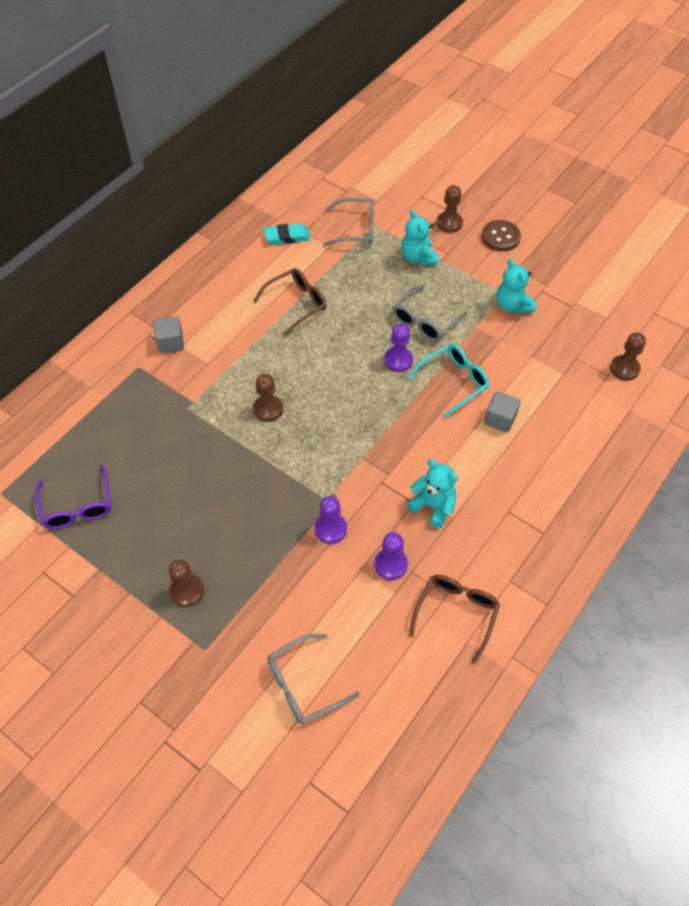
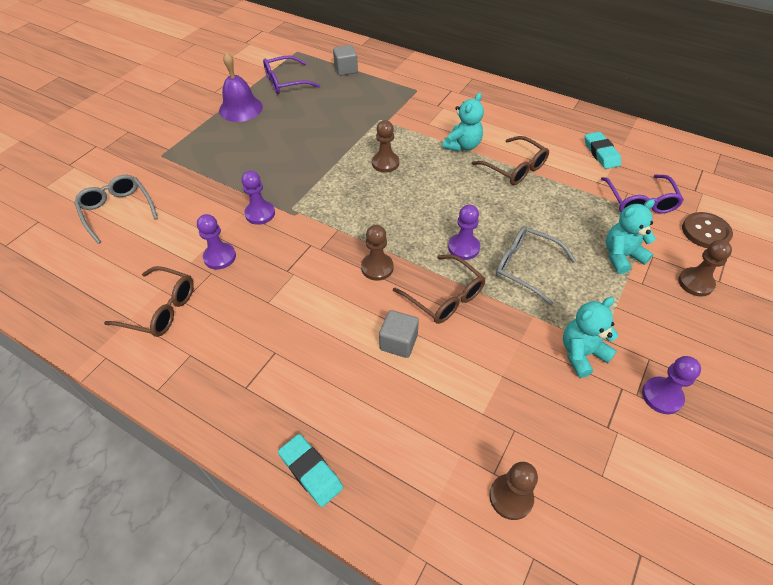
camera: 85 degrees right, 5 degrees down
(124, 559) = (240, 108): none -> purple bell
(170, 342) = (446, 102): grey cube -> grey cube (346, 69)
(187, 591) = (210, 140): brown pawn -> brown pawn (377, 268)
(356, 229) = (640, 202): grey glasses -> purple glasses
(433, 506) = (282, 285): turquoise teddy bear -> turquoise teddy bear (462, 145)
(454, 382) = (444, 297): turquoise glasses -> brown glasses
(500, 237) = (700, 339): brown button -> brown button (705, 232)
(547, 271) = (662, 396): none -> purple pawn
(614, 485) = (310, 471): none -> turquoise eraser

